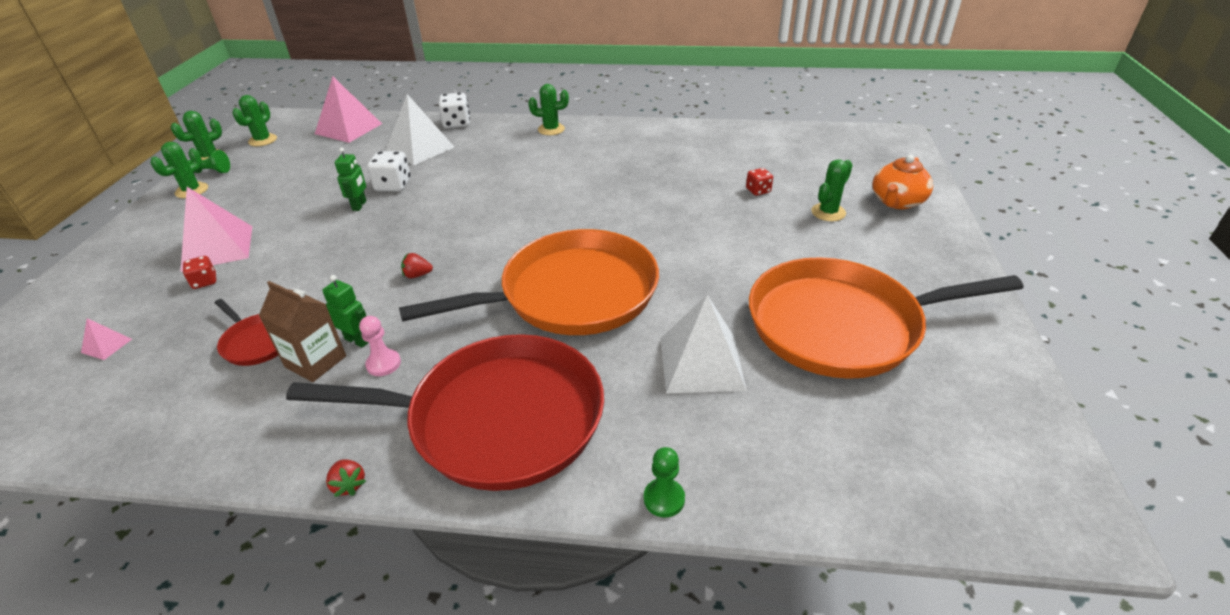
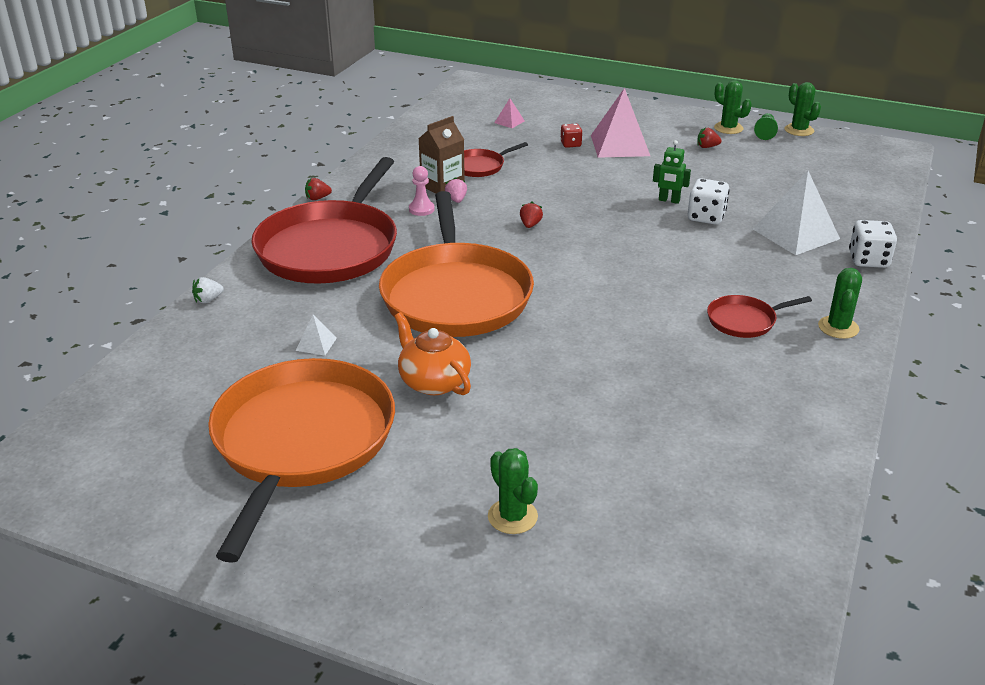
camera: 105 degrees right, 5 degrees down
(237, 198) = (707, 147): none -> red strawberry
(263, 140) = (835, 151): green cactus -> none
(348, 128) = (860, 194): pink pyramid -> none
(357, 340) = (456, 200): green robot -> pink strawberry
(556, 158) = (744, 321): none -> red pan
(664, 499) = (208, 300): green pawn -> white strawberry
(701, 363) = (316, 344): white pyramid -> white pyramid, size x0.44
(758, 191) = (598, 469): red dice -> none
(897, 202) = (508, 604): orange teapot -> orange teapot (433, 382)

